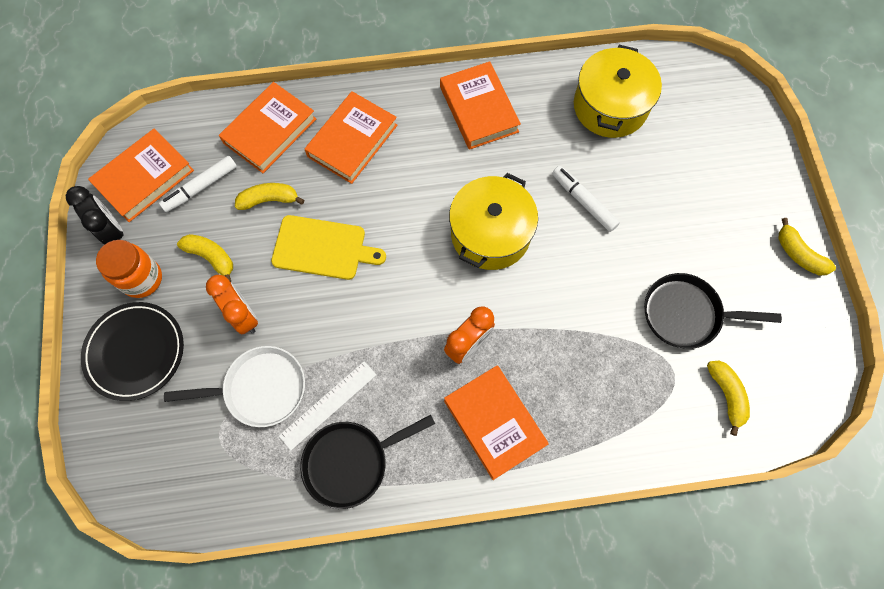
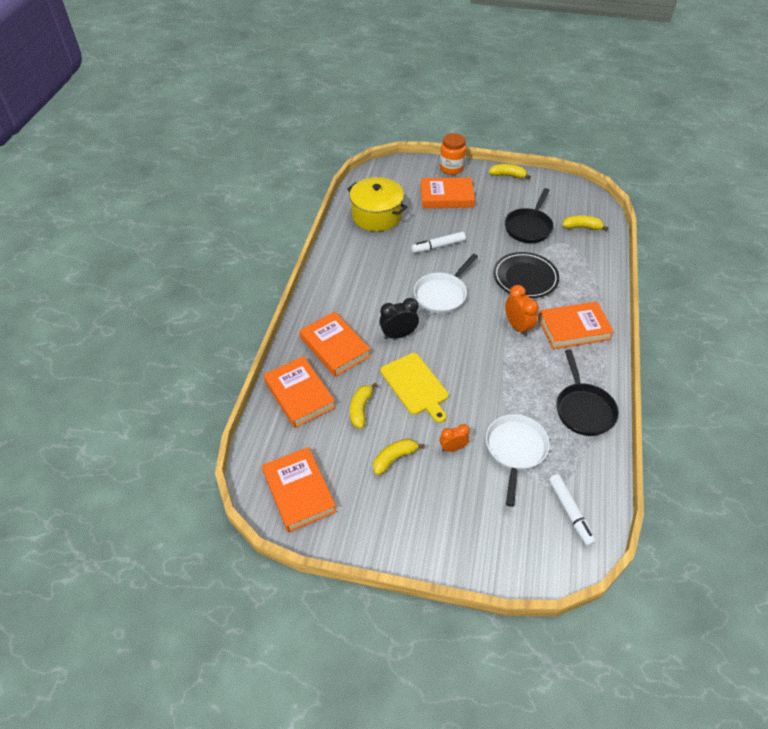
camera: 70 degrees left, 20 degrees down
(112, 231) = (339, 527): black clock -> black clock (398, 335)
(135, 352) = (458, 530): black plate -> black plate (525, 278)
(142, 279) = (394, 512): orange jar -> orange jar (451, 168)
(201, 187) = (328, 452): white marker -> white marker (570, 512)
(243, 316) = (453, 448): orange clock -> orange clock, size x0.67
(323, 248) = (415, 385): yellow cutting board -> yellow cutting board turned 120 degrees clockwise
(328, 404) = (538, 412): white ruler -> none
(478, 109) = (345, 274): orange book -> orange book (446, 197)
(490, 233) = (442, 294): yellow pot -> white pan
(798, 254) = (507, 175): yellow banana -> yellow banana turned 150 degrees counterclockwise

